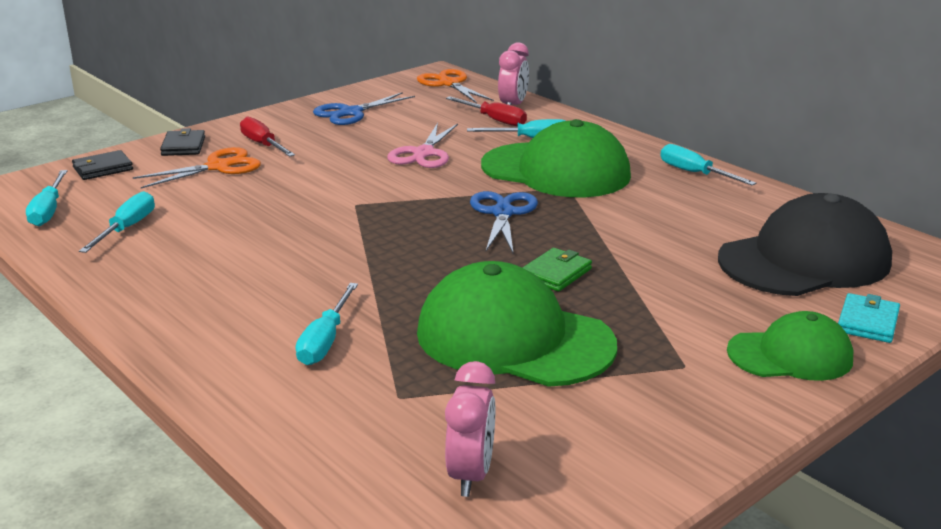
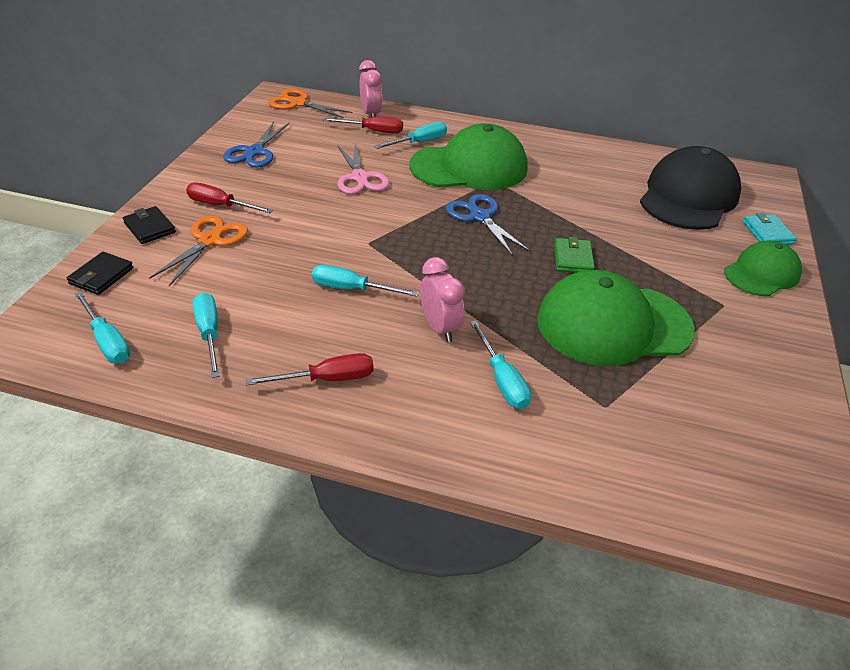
camera: 35 degrees left, 15 degrees up
(173, 288) = (327, 379): none -> red screwdriver
(471, 475) = (719, 448): pink clock -> pink clock (440, 328)
(694, 173) = (554, 144): turquoise screwdriver -> turquoise screwdriver (351, 289)

